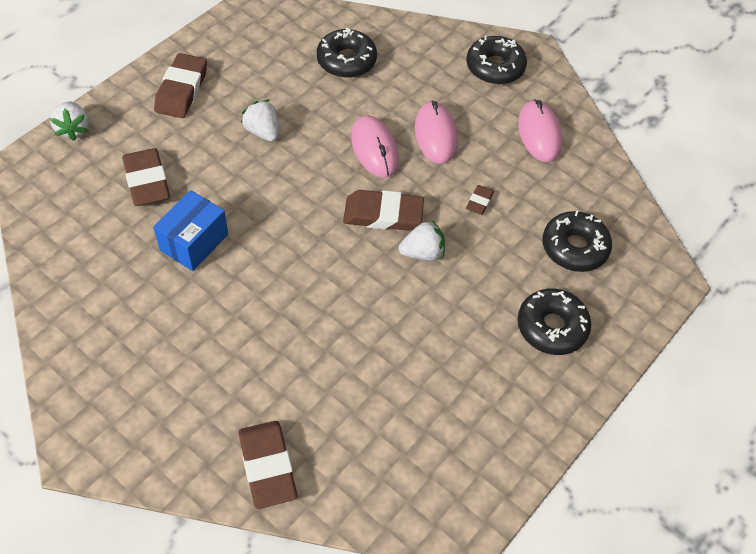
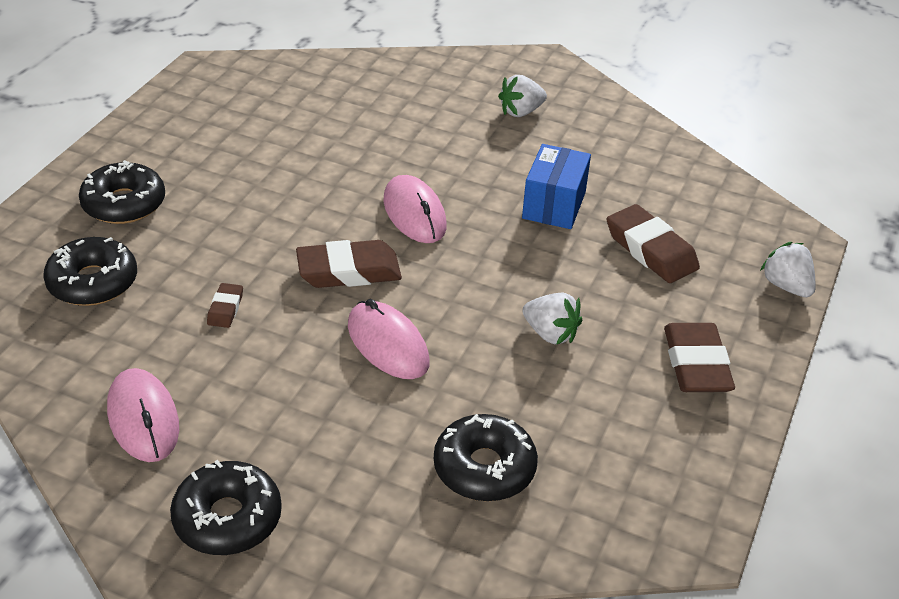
camera: 165 degrees right, 15 degrees down
(267, 466) = (385, 75): brown eraser -> none
(422, 253) = (288, 242): white strawberry -> white strawberry (521, 112)
(435, 135) = (305, 382): pink mouse -> pink mouse (414, 213)

